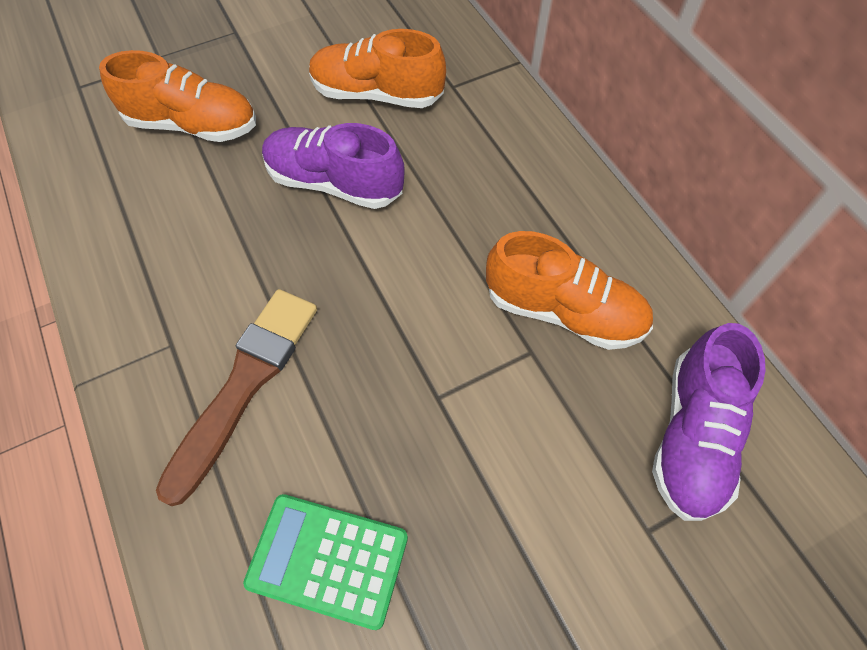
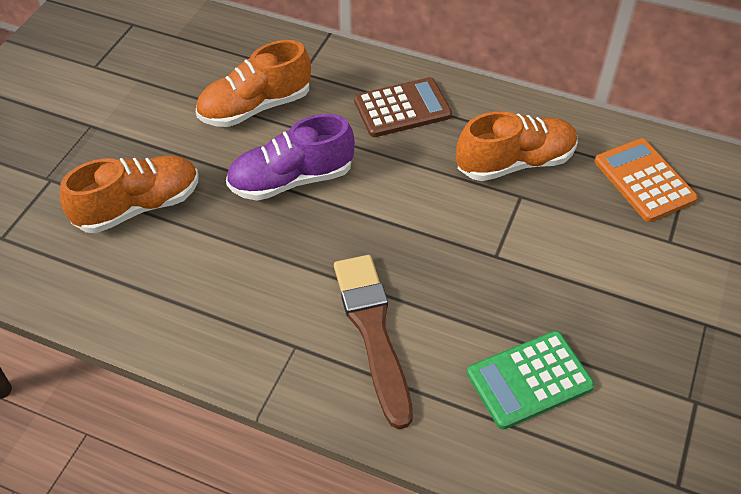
camera: 40 degrees left, 10 degrees down
(508, 178) = (402, 108): none -> brown calculator
(692, 435) = (644, 180): purple shoe -> orange calculator

